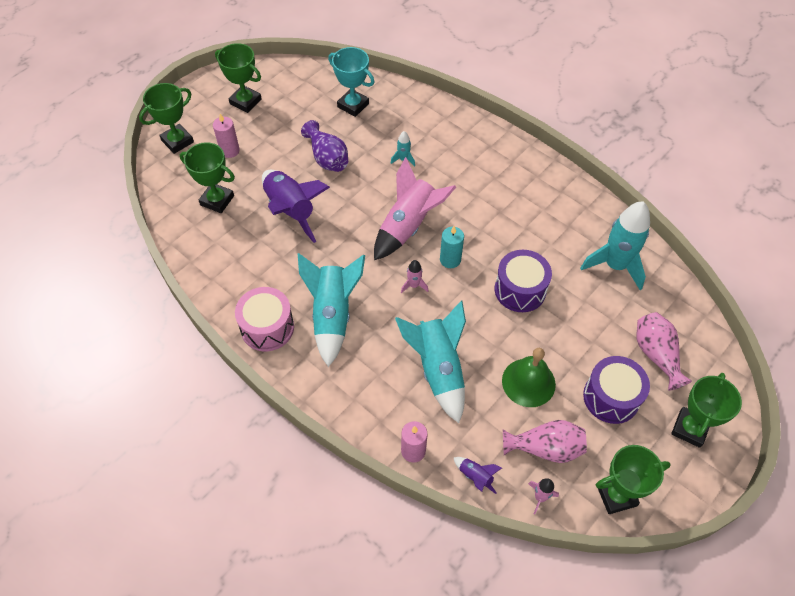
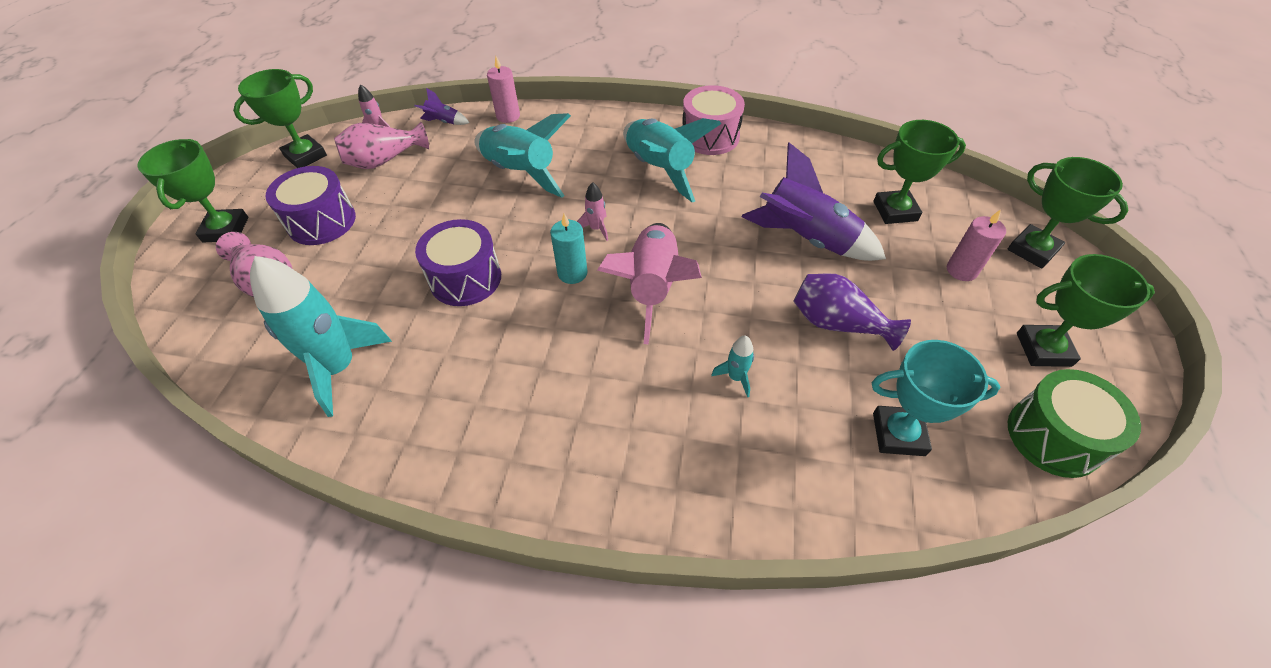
camera: 150 degrees right, 5 degrees down
(177, 141) = (1032, 250): green trophy -> green trophy turned 60 degrees counterclockwise
(290, 75) = (1053, 436): none -> green drum
(528, 382) = (419, 199): green bell -> none

